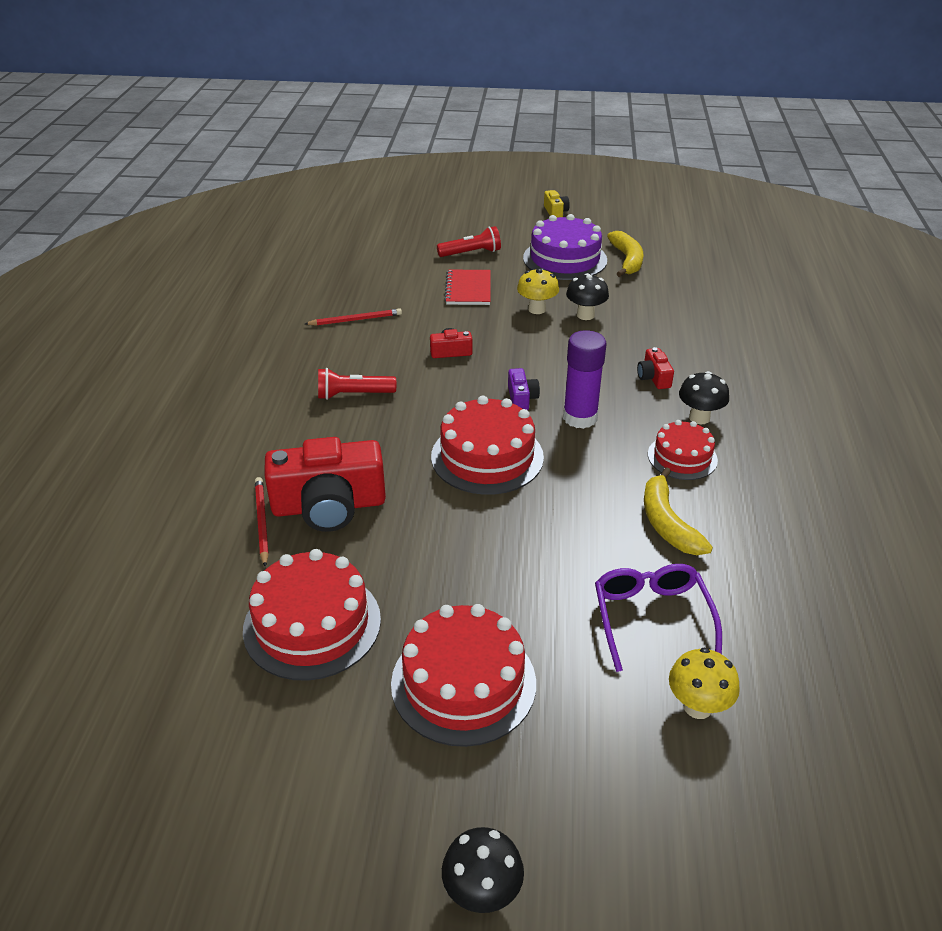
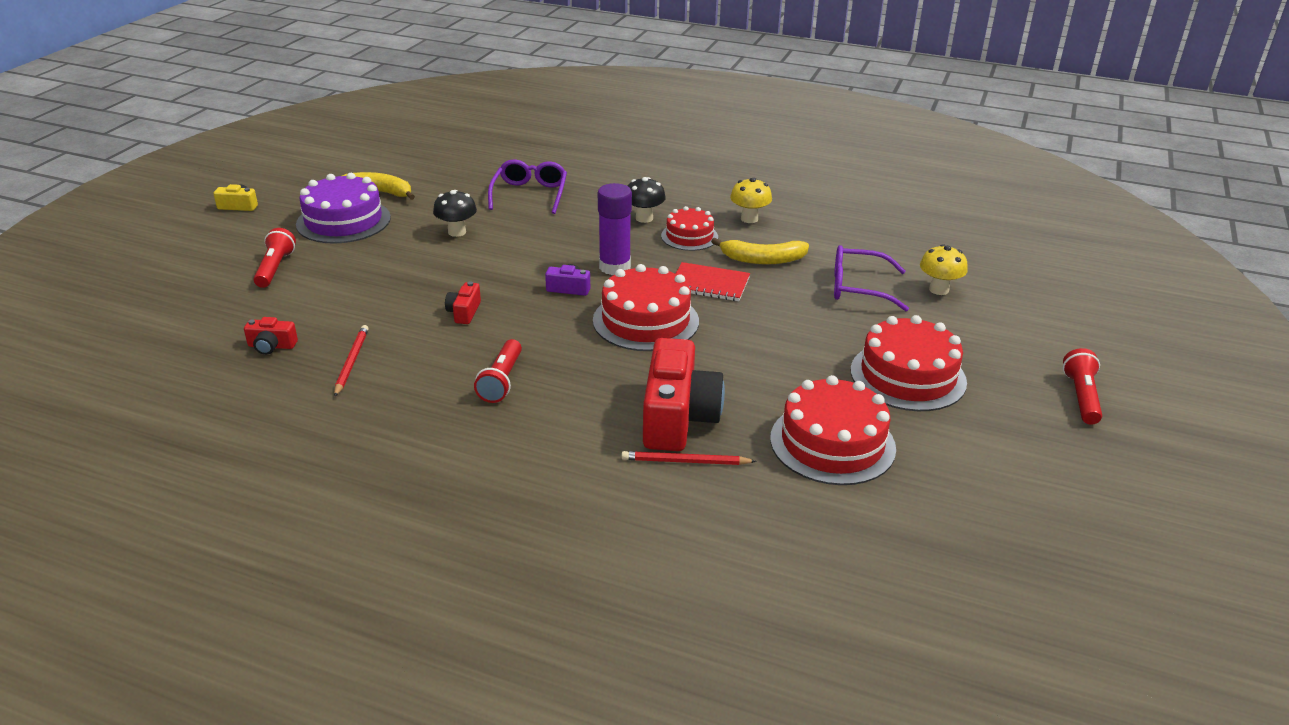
camera: 75 degrees left, 5 degrees down
(468, 289) = (351, 283): red notebook -> red notebook (709, 284)
(482, 892) = (1081, 397): black mushroom -> red flashlight
(537, 309) = (425, 253): yellow mushroom -> yellow mushroom (749, 219)
(653, 377) = (578, 223): red camera -> red camera (271, 346)
(692, 336) = (530, 194): none -> purple glasses

